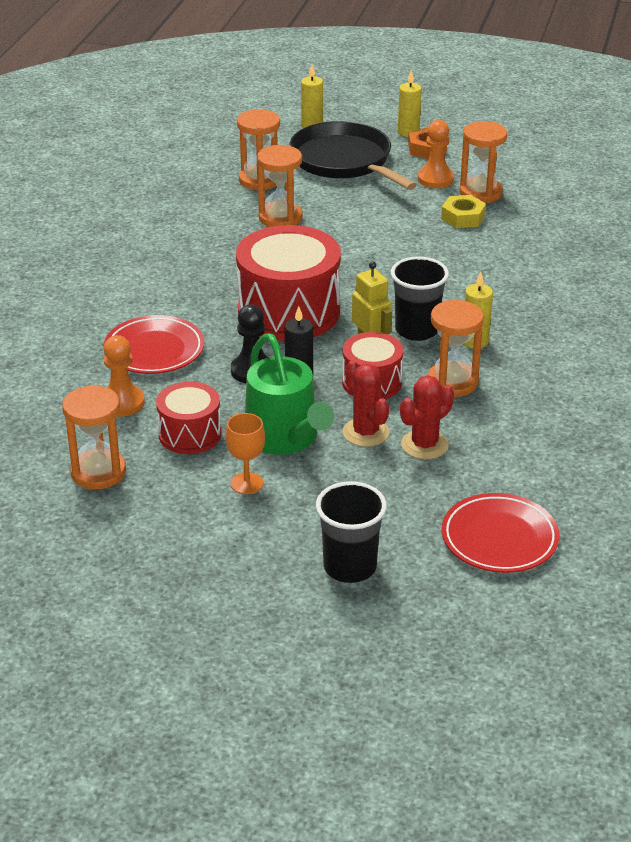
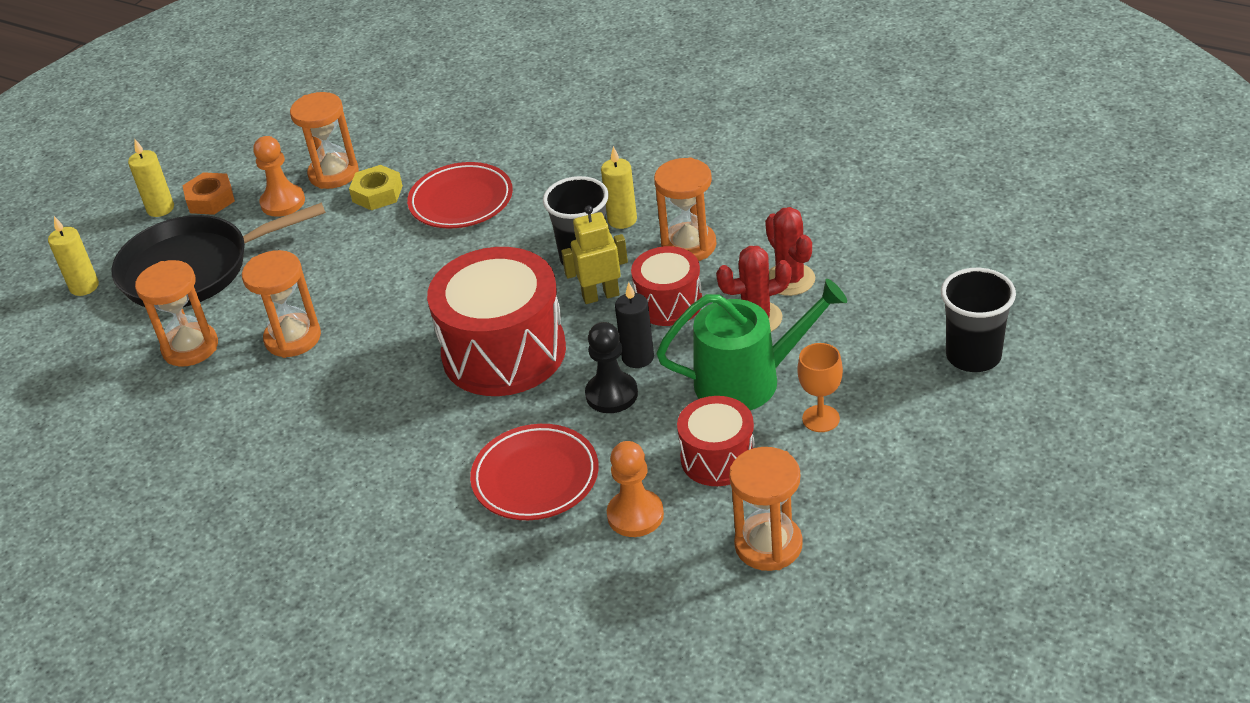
camera: 70 degrees left, 5 degrees up
(499, 538) = (947, 251): red plate -> red plate (461, 201)

